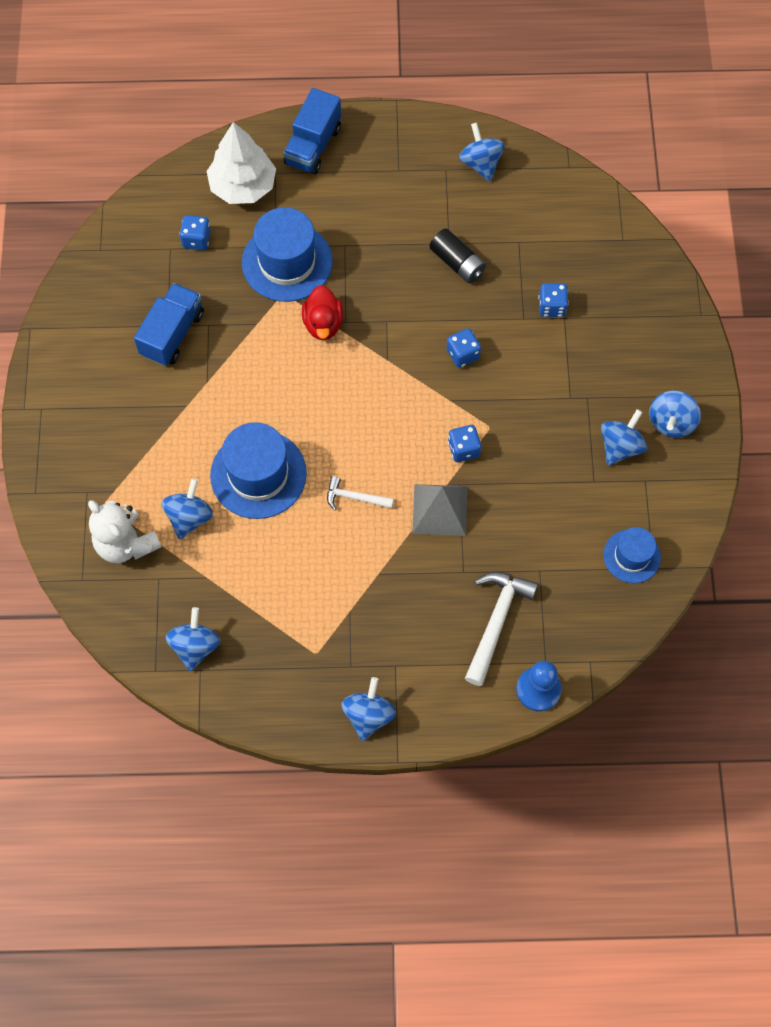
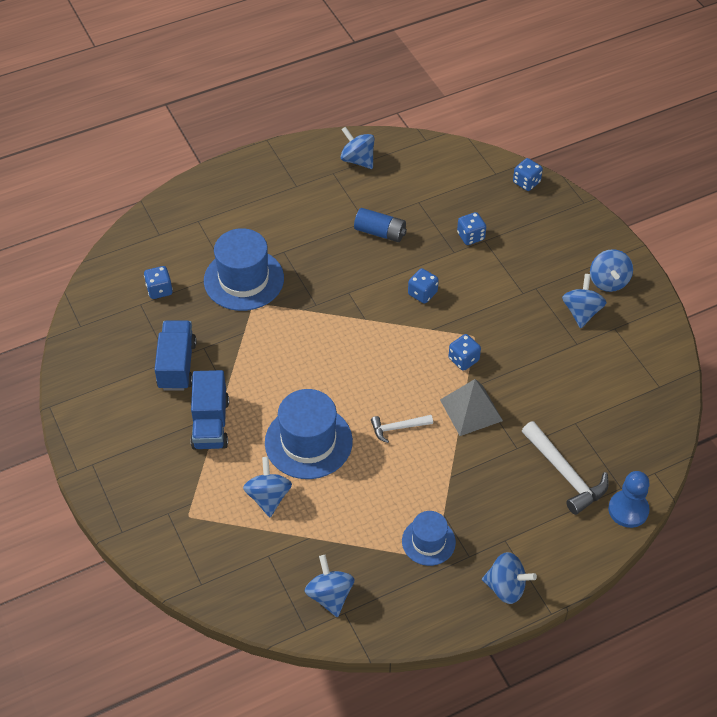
camera: 25 degrees left, 15 degrees down
(126, 543) = (225, 539): white teddy bear -> none
(243, 186) = (176, 239): white tree -> none
(313, 146) = (218, 192): blue truck -> blue truck (210, 424)
(323, 324) = (298, 312): red duck -> none
(368, 715) = (506, 587): blue spinning top -> blue spinning top turned 120 degrees clockwise
(457, 263) = (380, 232): black battery -> blue battery
(496, 622) = (565, 474): white hammer -> white hammer turned 150 degrees clockwise
(632, 556) = (638, 384): blue hat -> blue hat (428, 541)
(650, 264) = (526, 182): none -> blue dice

